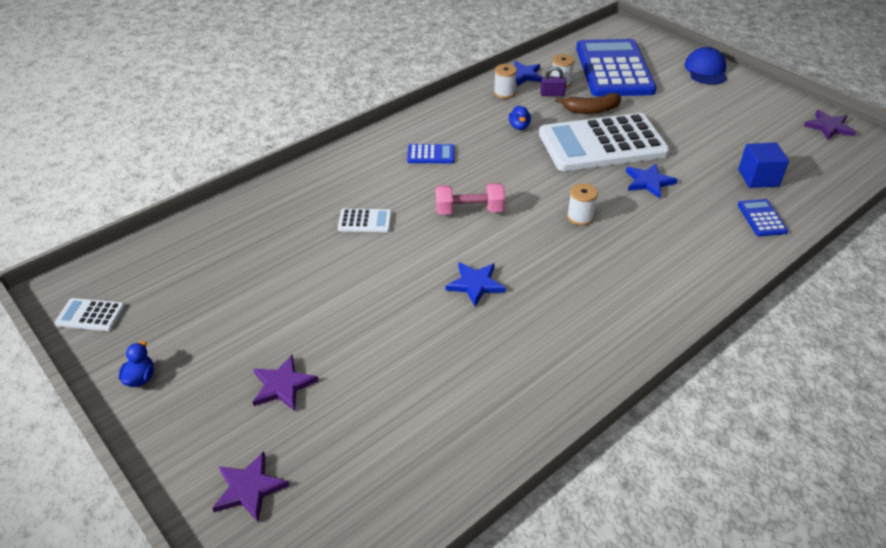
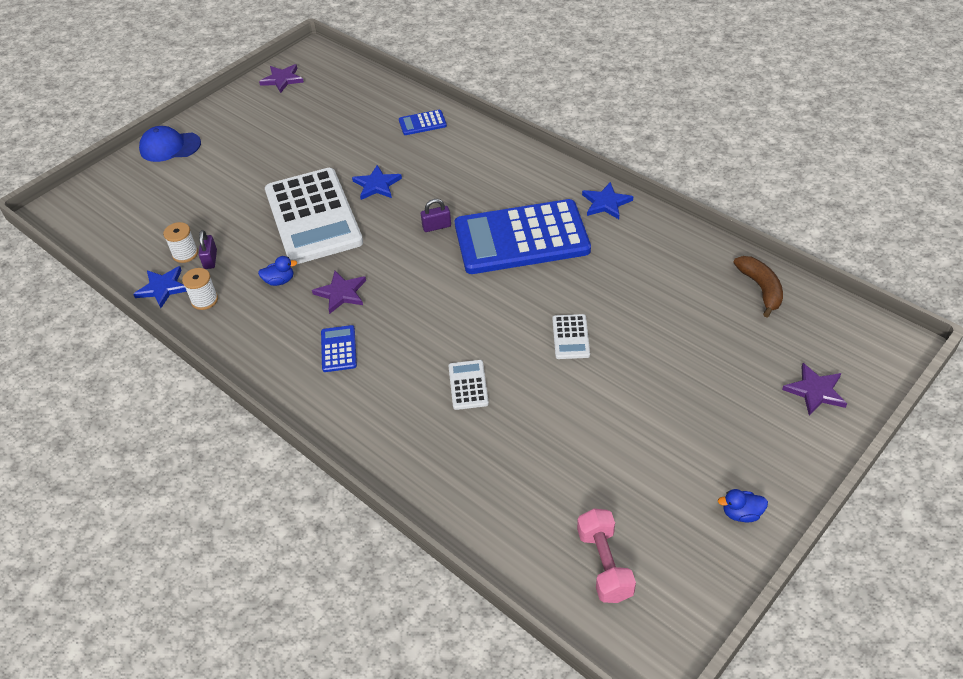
camera: 95 degrees left, 5 degrees up
(90, 315) = (677, 601): white calculator -> white calculator (571, 337)
(283, 385) = (708, 397): purple star -> purple star (341, 293)
(469, 210) = (437, 304): pink dumbbell -> pink dumbbell (604, 564)
(475, 284) = (545, 287): blue star -> blue star (606, 203)
(580, 217) = (436, 226): white spool -> purple padlock
(591, 110) = (247, 227): brown banana -> brown banana (761, 289)
(613, 69) = (158, 213): blue calculator -> blue calculator (521, 238)
(758, 178) = (364, 122): blue cube -> none

